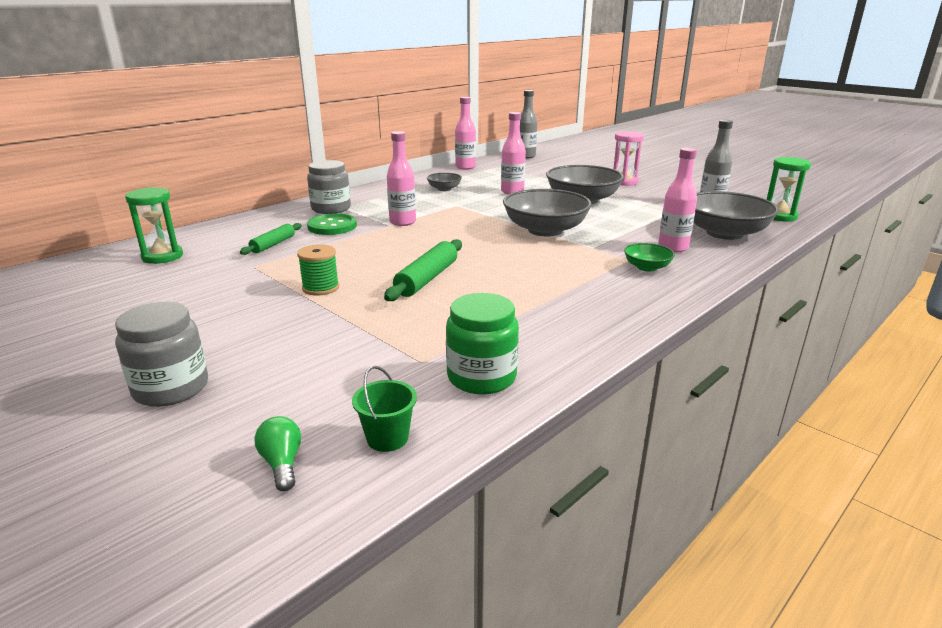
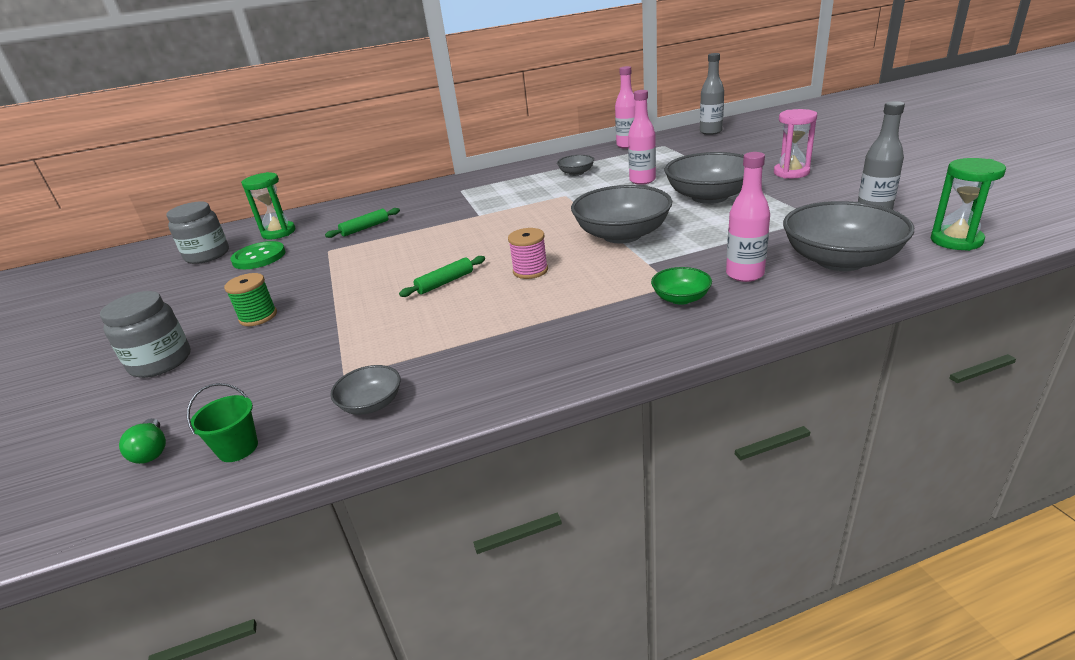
camera: 30 degrees right, 5 degrees up
(282, 463) = (152, 451): green light bulb -> green light bulb turned 150 degrees clockwise
(320, 288) = (352, 280): green spool -> green spool (258, 317)
(331, 209) = (450, 191): grey jar -> grey jar (207, 255)
(332, 226) = (430, 212): green button -> green button (259, 257)
(402, 222) = (494, 212): pink bottle -> none
(427, 279) = (445, 282): green rolling pin -> green rolling pin, size x0.65
(481, 377) = (371, 404): green jar -> grey bowl
(498, 262) = (530, 271): none -> pink spool

